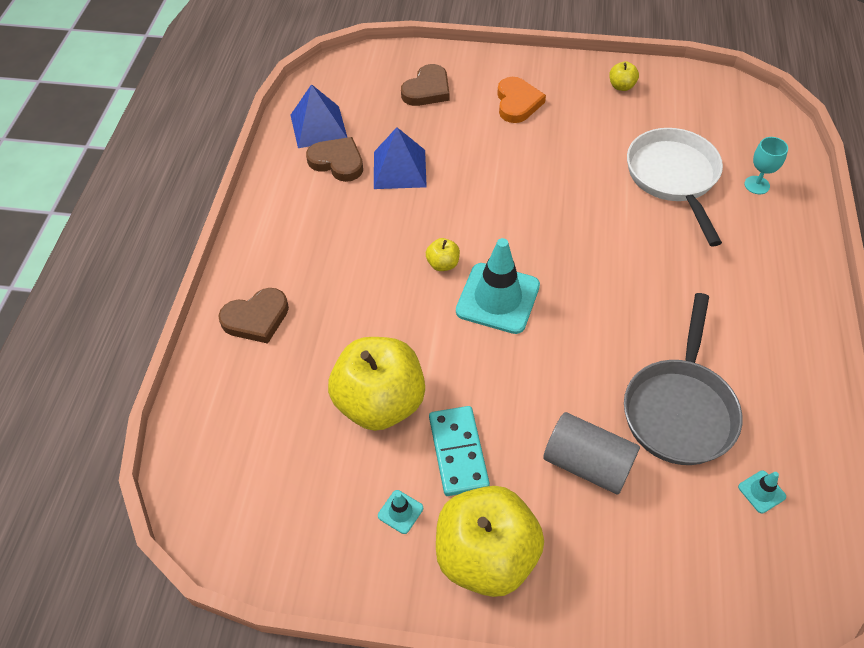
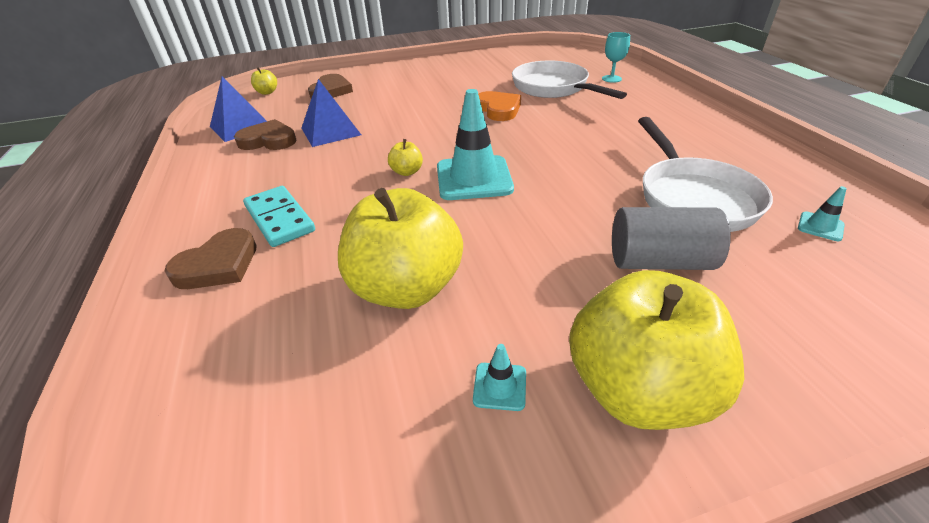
camera: 25 degrees left, 15 degrees down
(458, 452) = (524, 300): turquoise domino -> turquoise domino (279, 219)
(517, 103) = (408, 82): orange heart -> orange heart (498, 109)
(621, 86) = (478, 62): yellow apple -> yellow apple (267, 92)
(679, 409) = (693, 197): grey pan -> white pan

